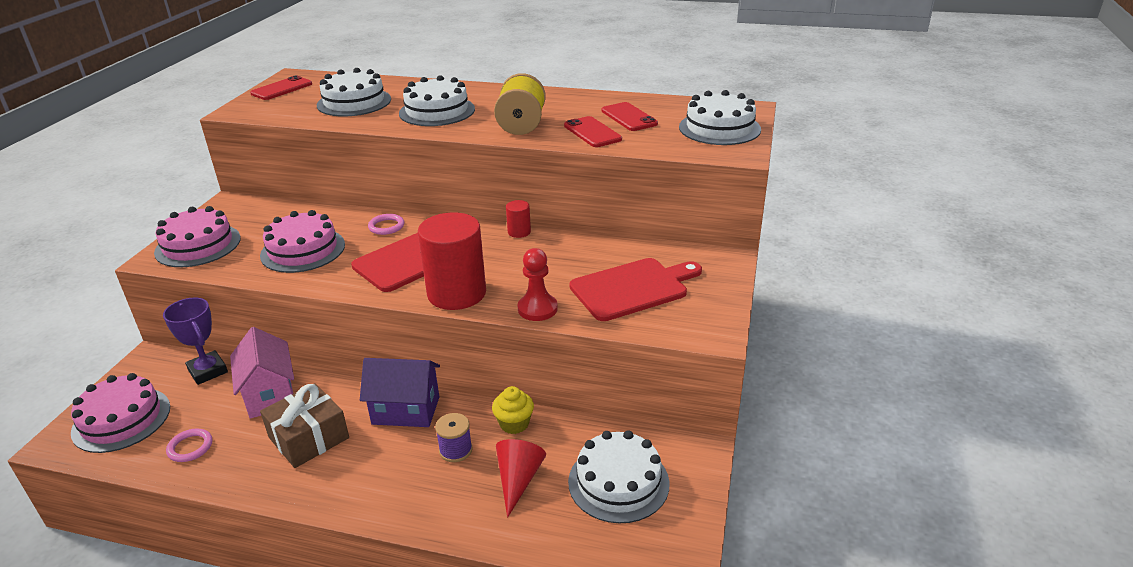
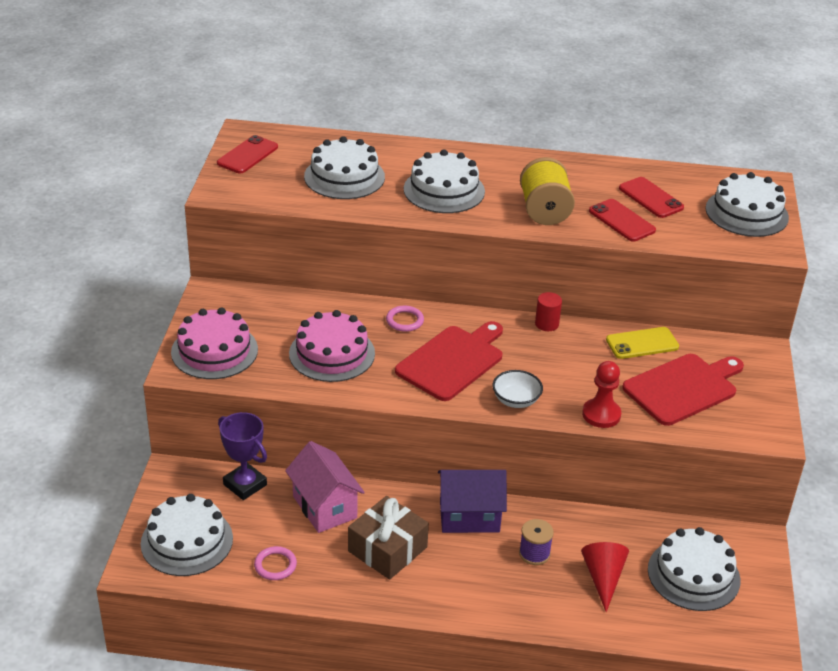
camera: 10 degrees left, 5 degrees up
(121, 419) = (187, 541): pink cake -> white cake
(457, 293) = (516, 400): red cylinder -> white bowl
(514, 424) = (579, 524): yellow cupcake -> none
(605, 250) = (642, 343): none -> yellow phone

